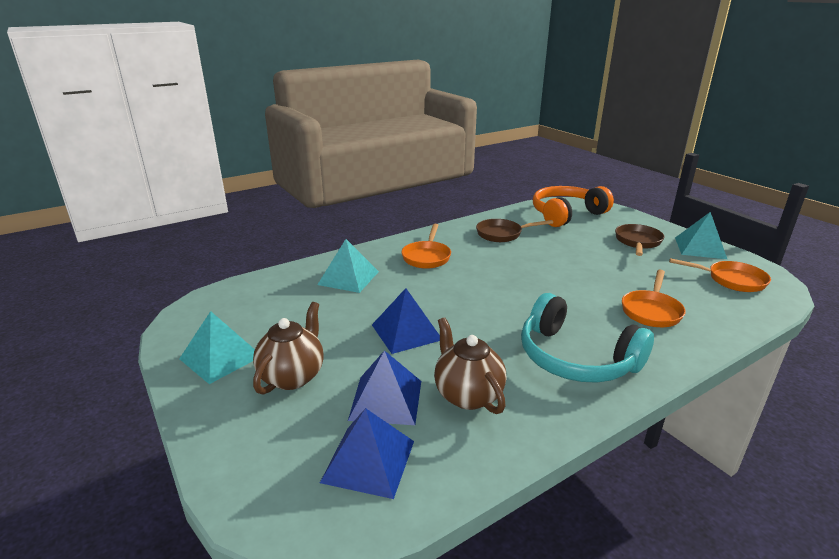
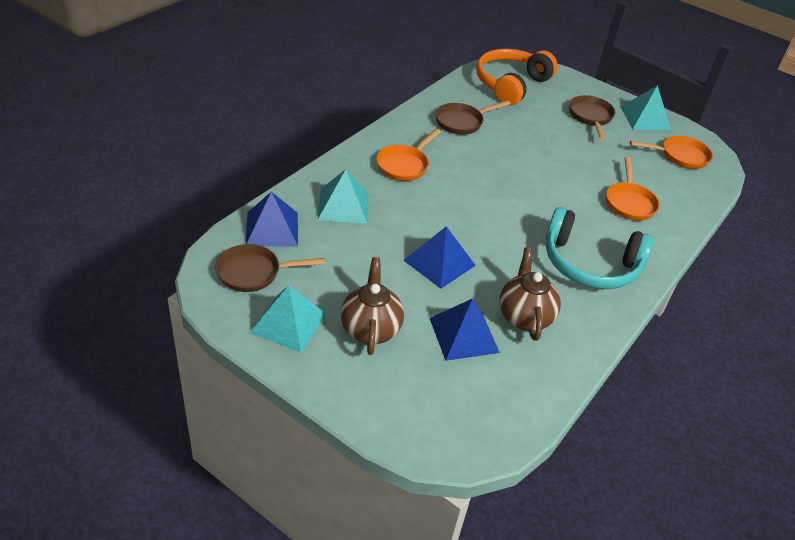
camera: 25 degrees left, 15 degrees up
(227, 314) = (254, 273): none -> brown pan
(368, 461) = (483, 390): blue pyramid -> blue pyramid (272, 229)
(427, 257) = (404, 165): orange pan -> orange pan turned 45 degrees clockwise
(467, 395) = (524, 316): brown teapot -> brown teapot turned 45 degrees clockwise

